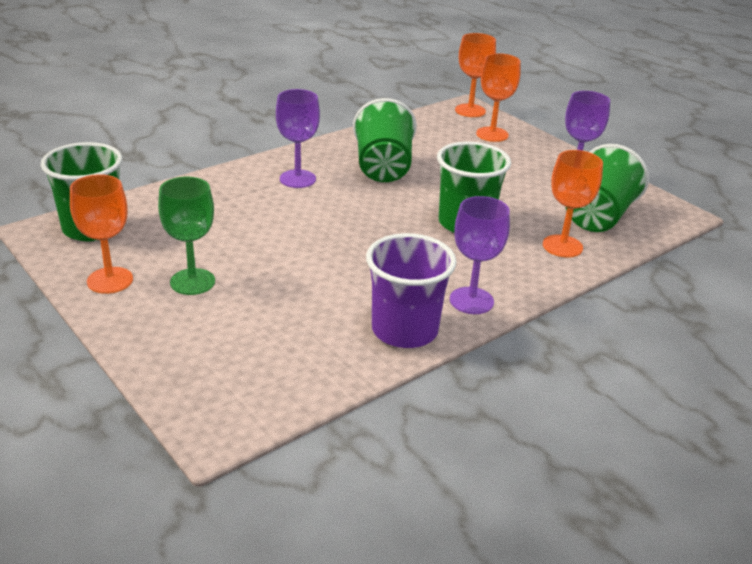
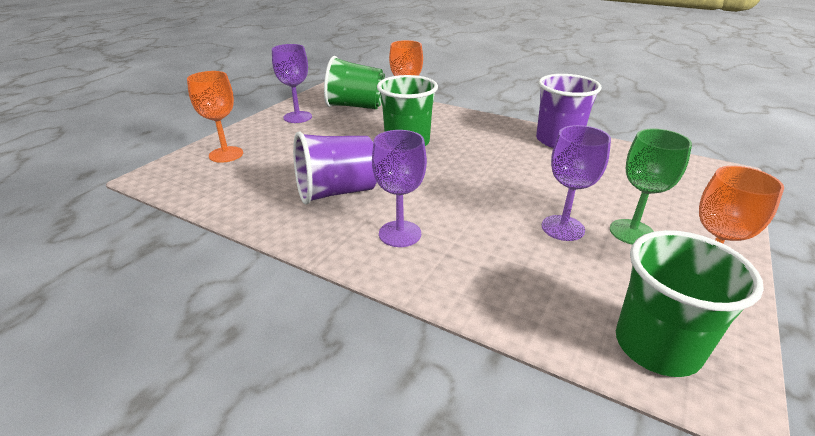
camera: 110 degrees left, 0 degrees up
(383, 168) = (337, 192): green cup -> purple cup
(470, 110) = (163, 173): orange goblet -> none
(471, 301) = (501, 128): purple goblet -> purple goblet (562, 228)

